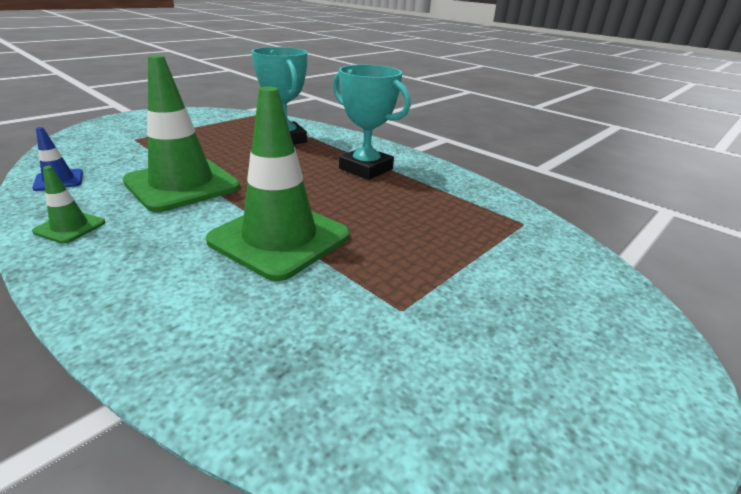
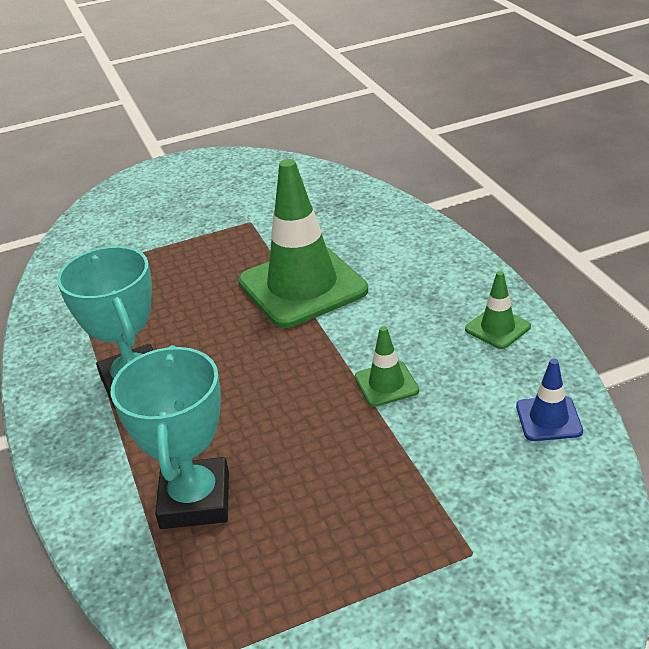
camera: 150 degrees left, 5 degrees up
(182, 184) = (386, 384): green traffic cone -> green traffic cone, size x0.44

